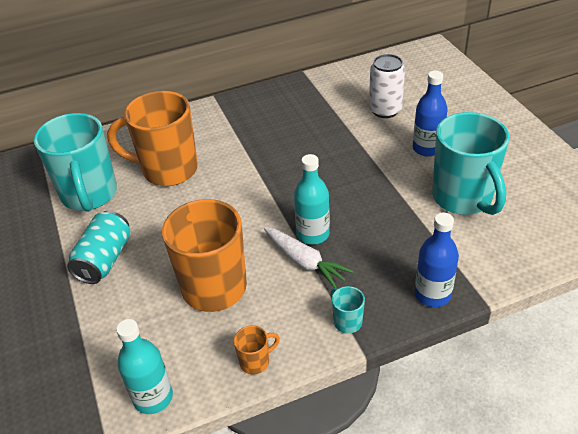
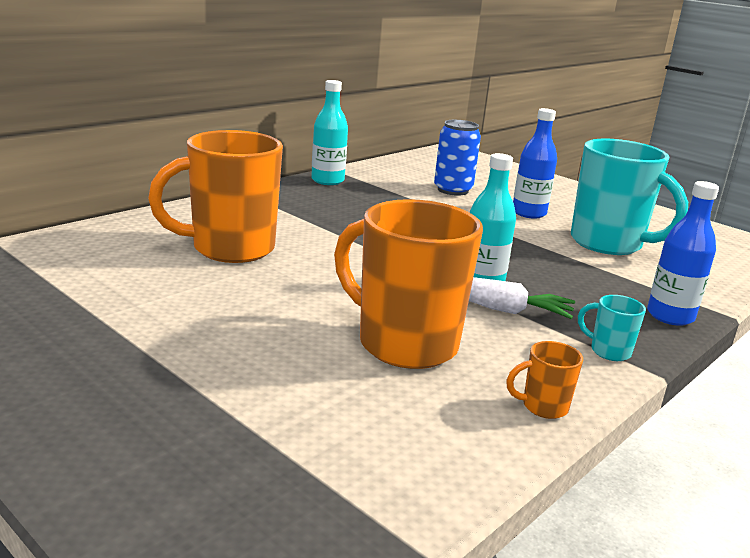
camera: 30 degrees left, 20 degrees down
(89, 195) = (127, 280): turquoise mug -> none
(104, 259) = (212, 339): turquoise can -> none
(153, 397) = (439, 474): turquoise bottle -> turquoise bottle (327, 180)
(255, 362) = (543, 407): orange mug -> orange mug turned 135 degrees counterclockwise
(385, 110) = (453, 190): white can -> blue can

